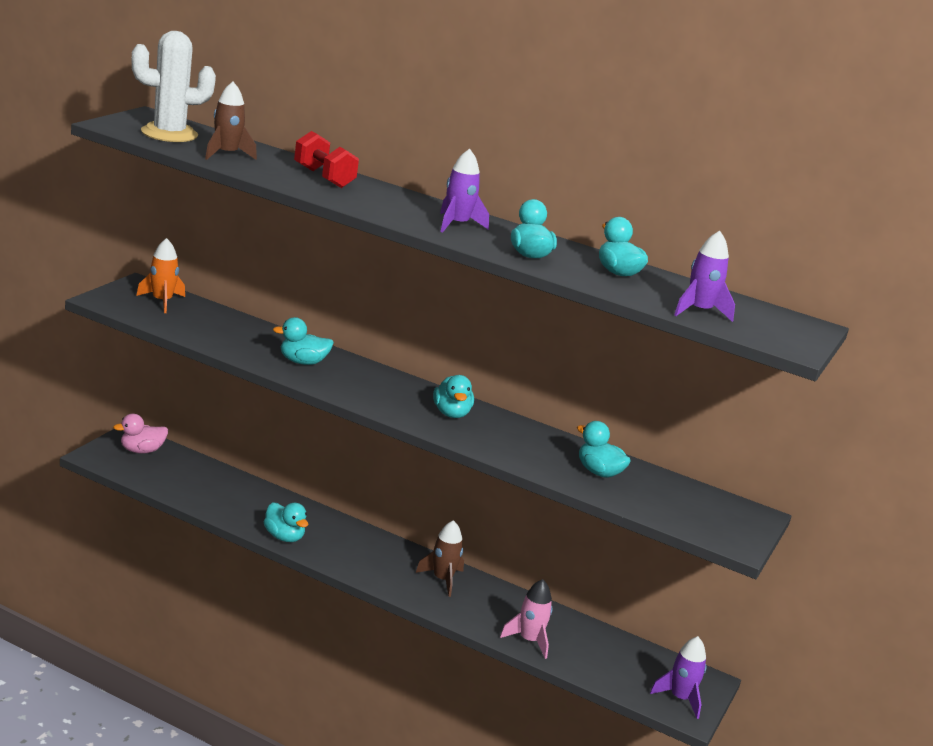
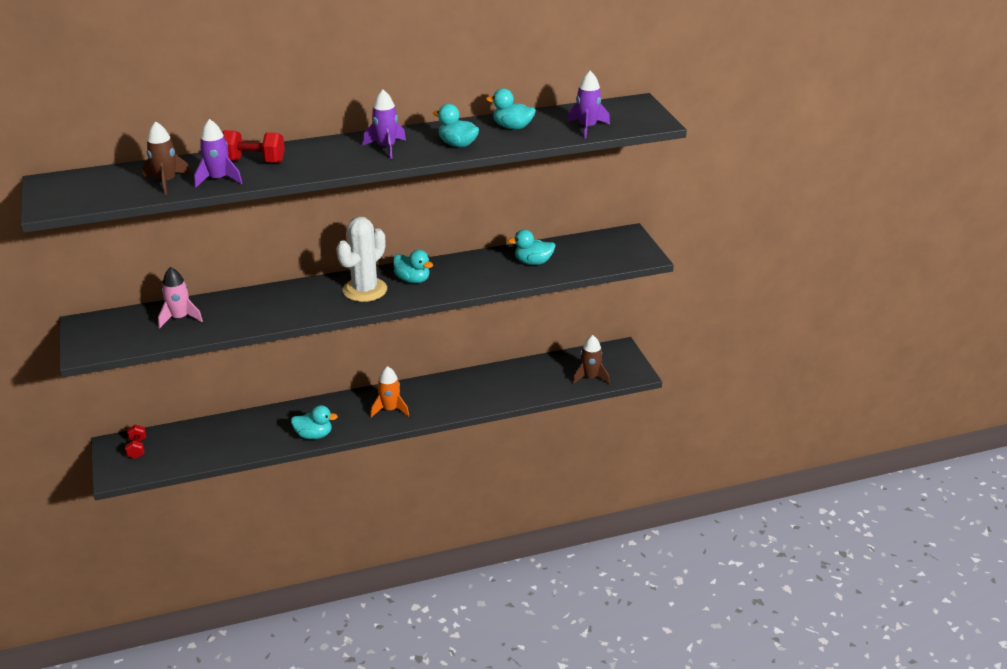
camera: 40 degrees left, 10 degrees up
(141, 450) = (137, 448): pink duck -> red dumbbell
(162, 301) = (122, 325): orange rocket -> orange rocket (390, 409)
(169, 134) = (97, 189): white cactus -> white cactus (365, 290)
(303, 362) = (282, 305): turquoise duck -> none
(442, 579) = (431, 393): brown rocket -> brown rocket (590, 377)
(529, 640) = (520, 393): pink rocket -> pink rocket (180, 318)
(680, 698) = (623, 368): purple rocket -> purple rocket (218, 179)

